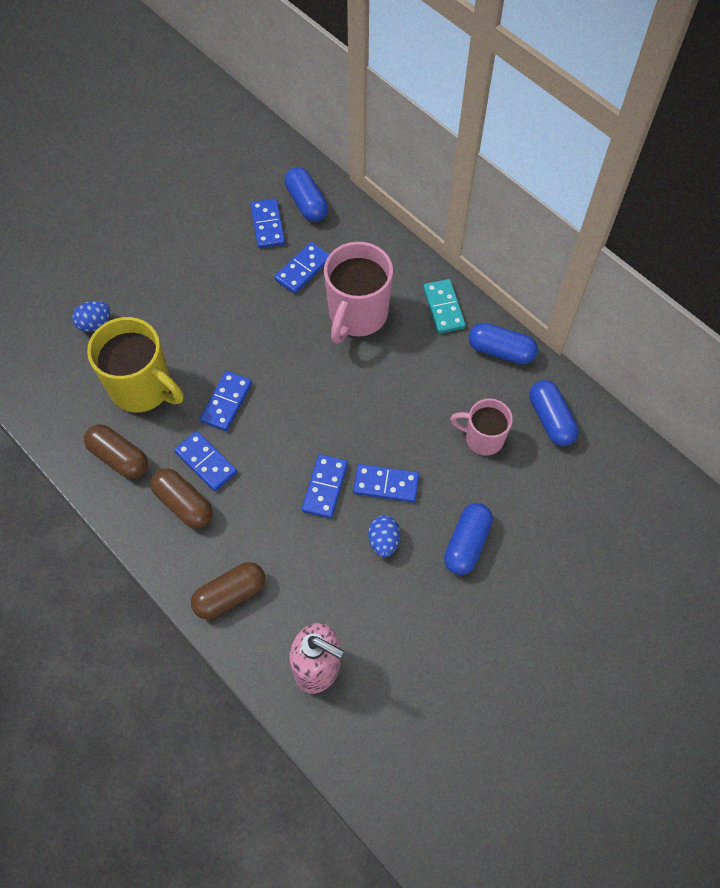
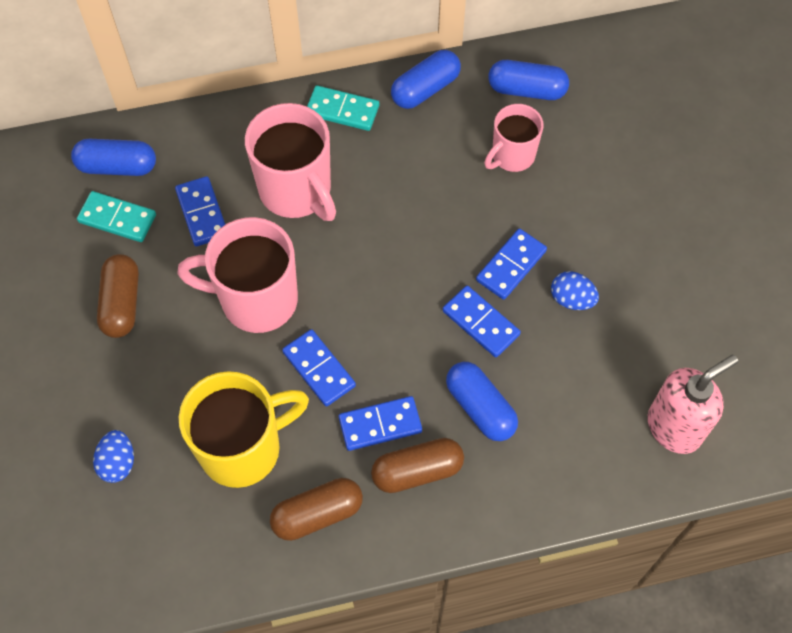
camera: 60 degrees left, 0 degrees up
(230, 594) = (550, 473): brown capsule -> brown capsule (121, 303)
(256, 337) = (256, 300): none -> pink mug
(268, 225) = (117, 218): blue domino -> turquoise domino
(467, 544) = (615, 229): blue capsule -> blue capsule (480, 407)

